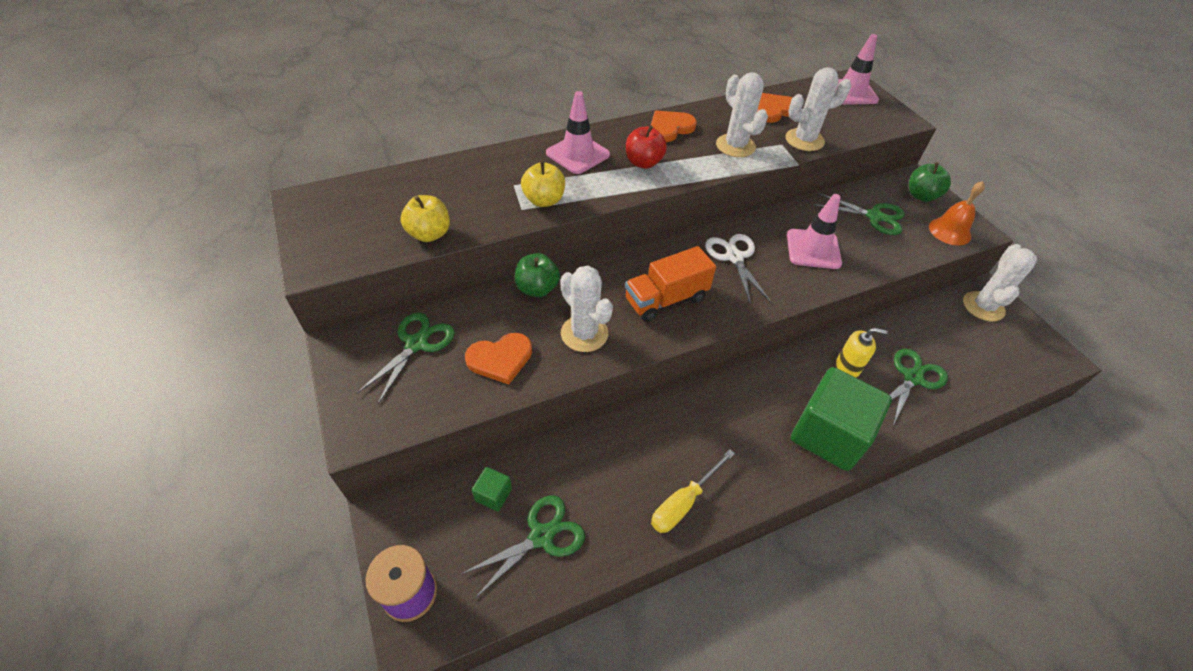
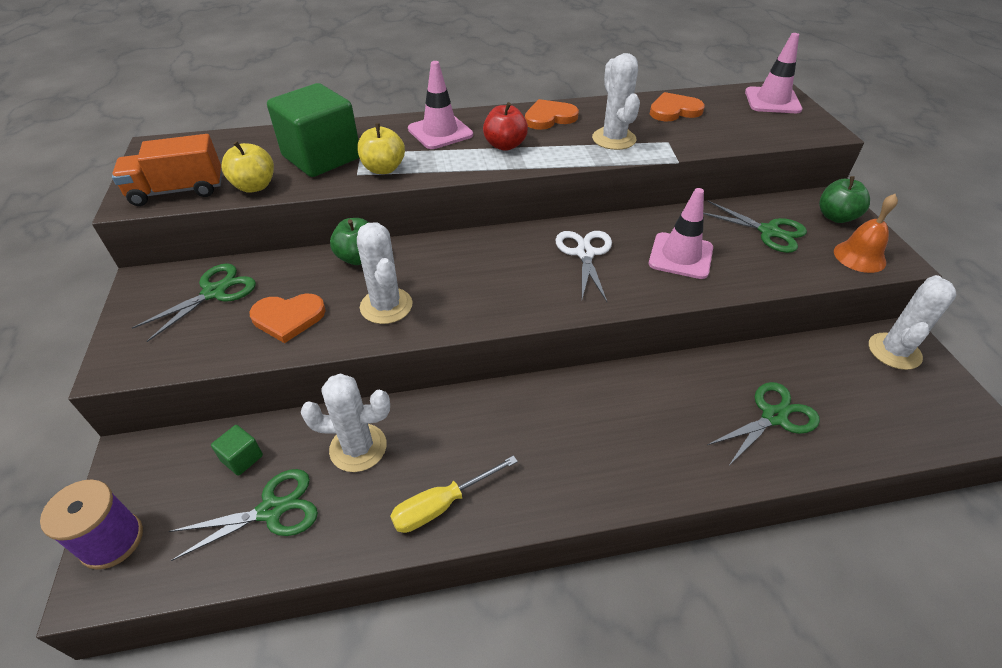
camera: 15 degrees right, 5 degrees down
(666, 299) = (489, 284): orange truck -> orange truck (178, 191)
(804, 140) = (696, 140): white cactus -> white cactus (358, 448)
(828, 434) = (643, 462): green cube -> green cube (322, 157)
(848, 367) = (695, 392): yellow soap dispenser -> none

